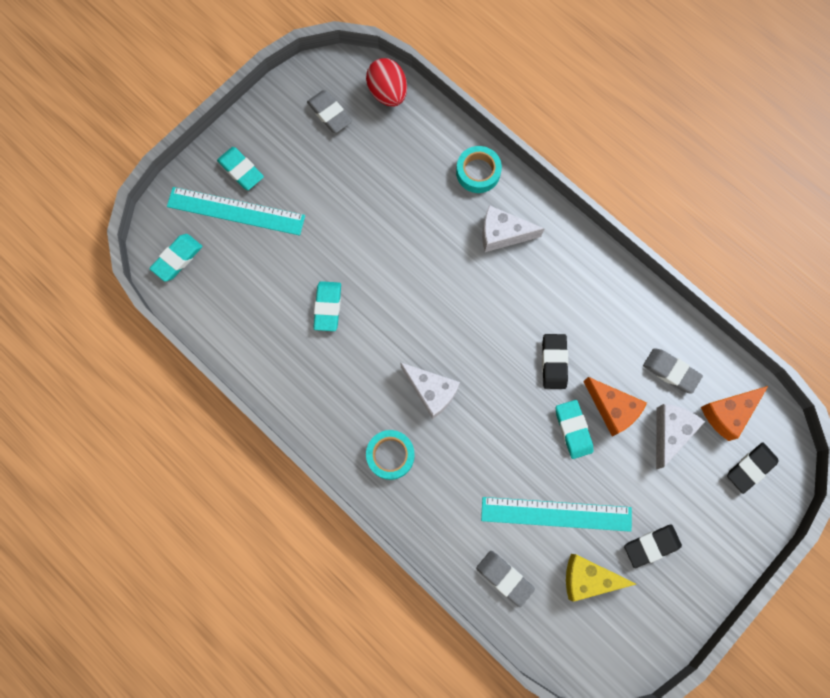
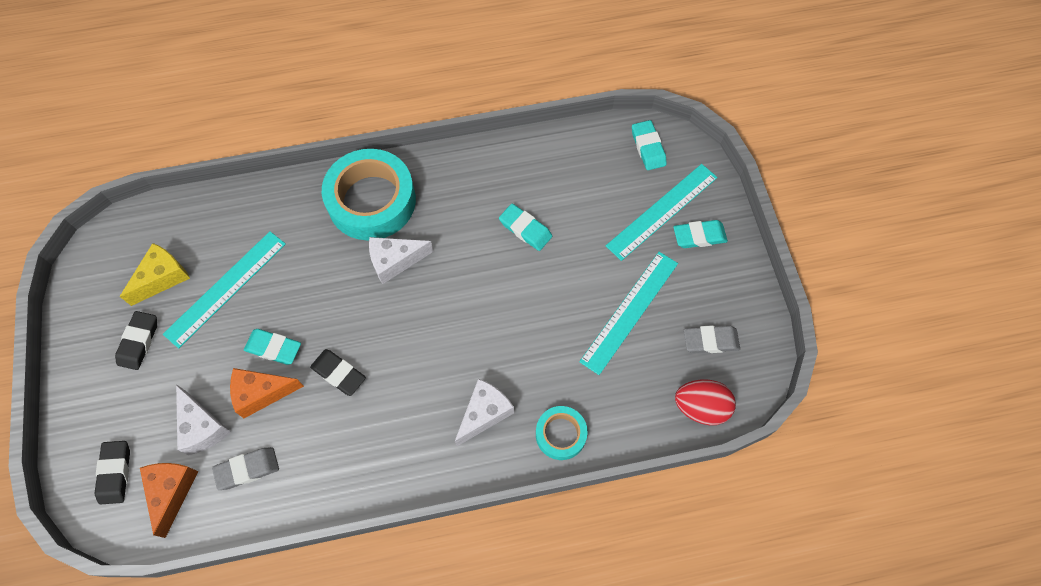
camera: 125 degrees right, 10 degrees down
(345, 183) = (630, 311): none -> turquoise ruler
(390, 455) = (371, 201): turquoise tape -> turquoise tape, size x1.96
(504, 578) = (218, 220): grey eraser -> none

